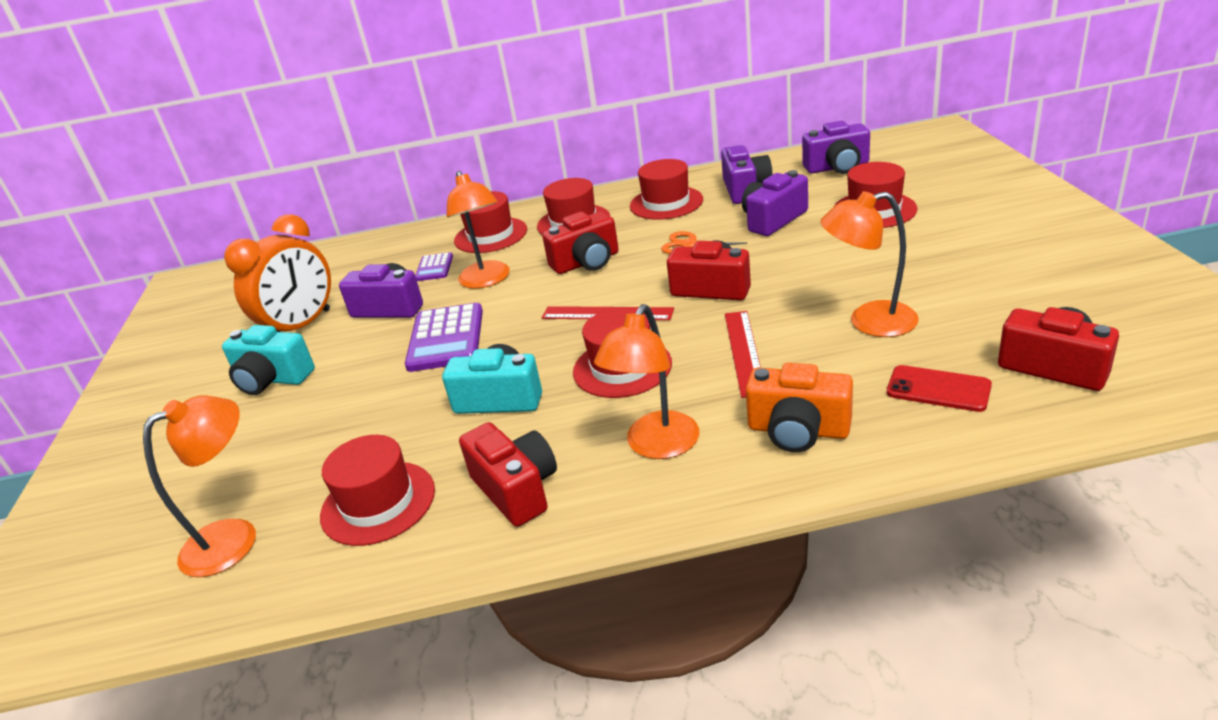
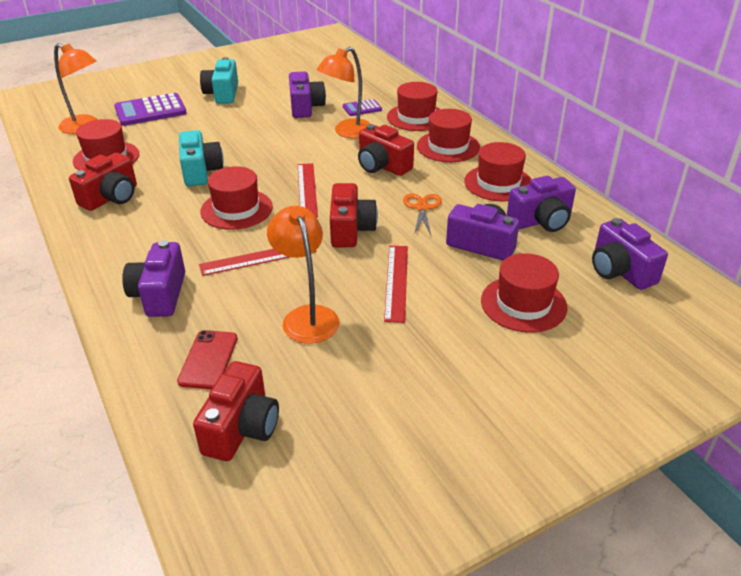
camera: 65 degrees right, 5 degrees up
(301, 326) = (280, 85): orange clock -> none
(446, 338) = (269, 136): purple calculator -> purple calculator (150, 111)
(656, 446) = (147, 238): orange lamp -> none
(798, 430) = (160, 294): orange camera -> purple camera
(821, 267) = (396, 282): none -> red ruler

